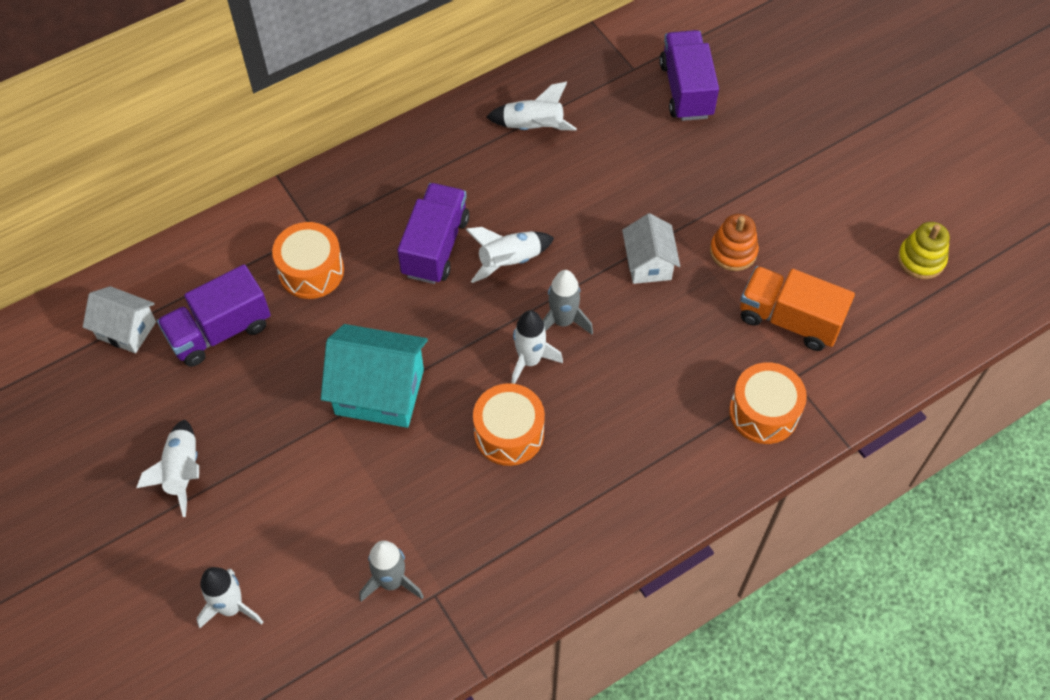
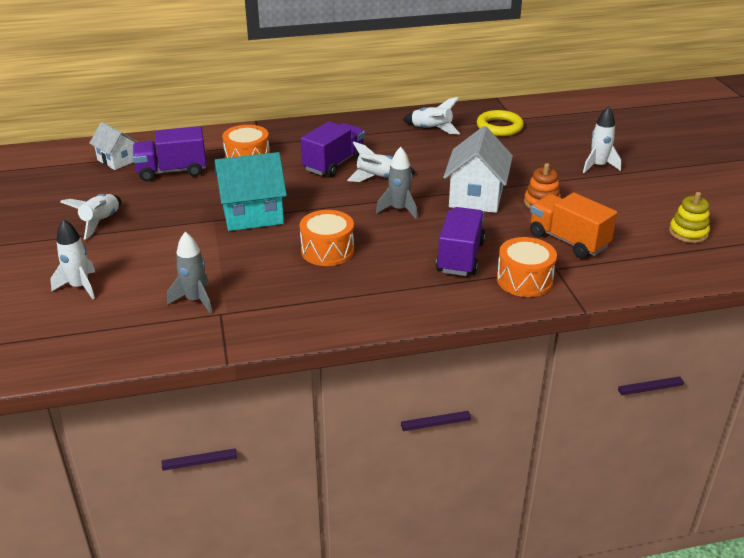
camera: 20 degrees right, 25 degrees down
(379, 392) = (253, 215): turquoise house -> turquoise house turned 45 degrees counterclockwise
(530, 360) = (364, 222): white rocket -> white rocket (598, 166)
(621, 95) = (499, 127): none -> yellow ring
(648, 263) = (476, 197): white house -> white house, size x1.63
(686, 90) = (545, 132): purple truck -> purple truck (460, 257)

